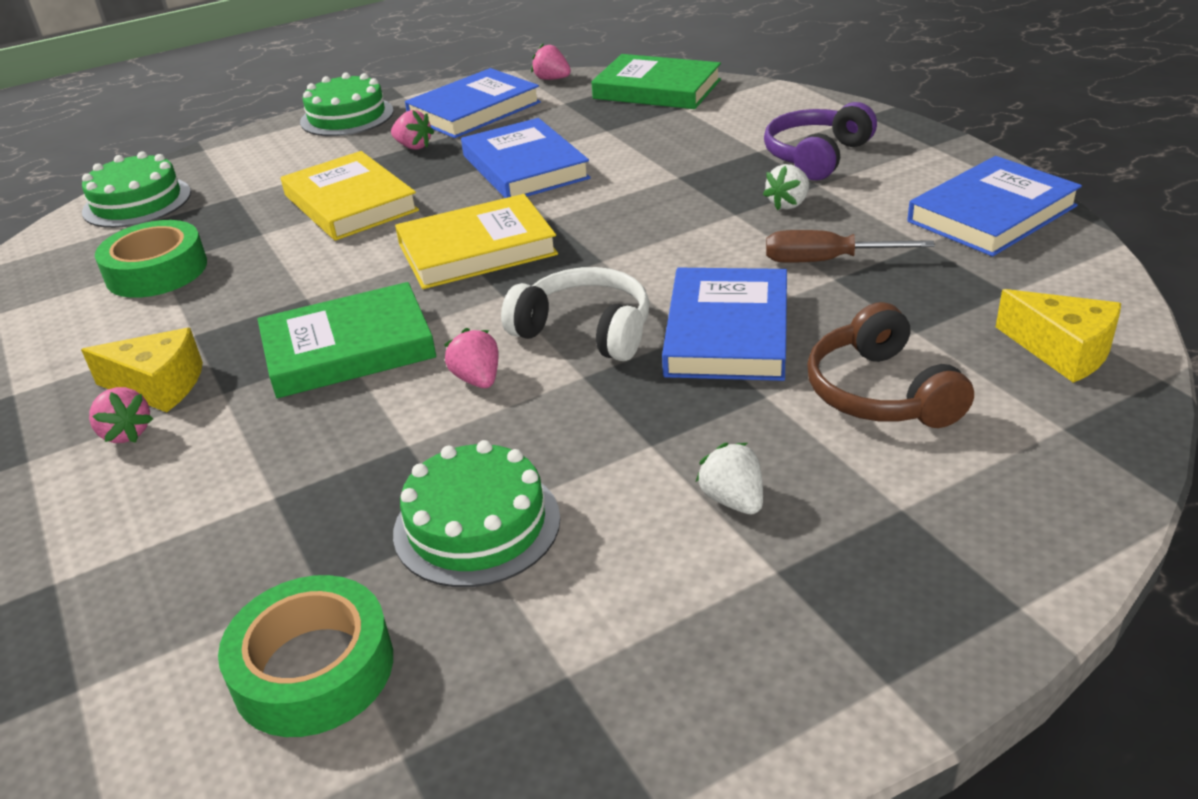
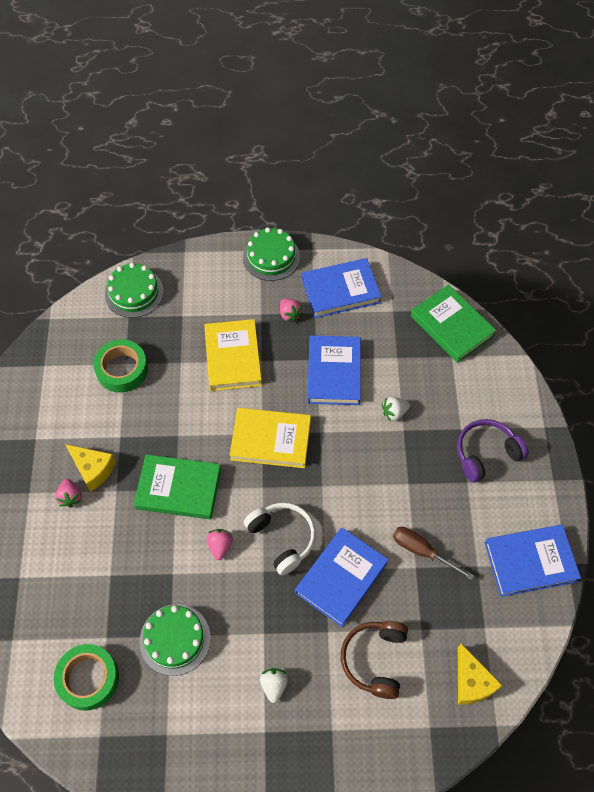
camera: 25 degrees right, 25 degrees up
(552, 79) = (402, 277): pink strawberry -> none
(788, 204) = (439, 491): white strawberry -> white strawberry (394, 412)

